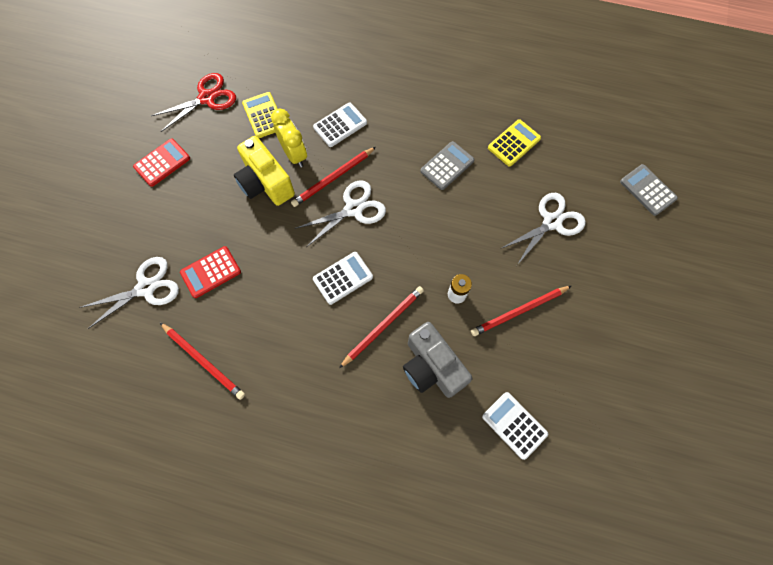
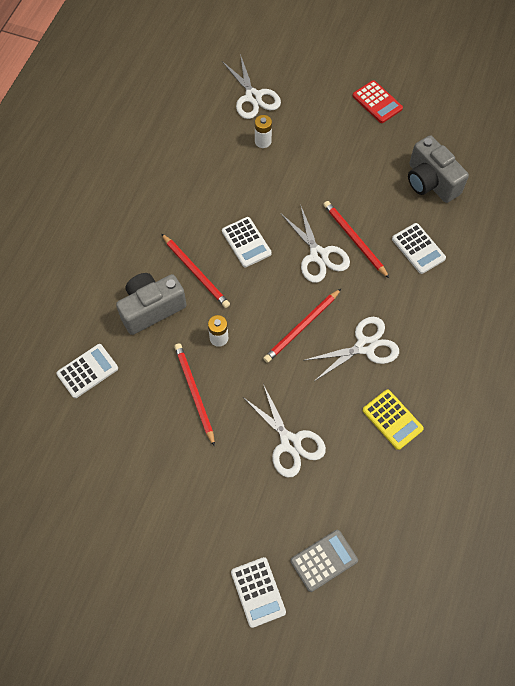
camera: 95 degrees right, 5 degrees down
(203, 361) = (183, 138): red pencil -> red pencil (302, 327)
(207, 98) = (451, 134): red scissors -> none
(211, 272) = (263, 141): red calculator -> white battery
(264, 115) = (430, 182): yellow calculator -> grey camera
(266, 183) = (351, 183): yellow camera -> none
(294, 154) = (383, 207): yellow clock -> none
(447, 166) = (365, 346): grey calculator -> white scissors
(688, 238) = (258, 592): none -> white calculator

